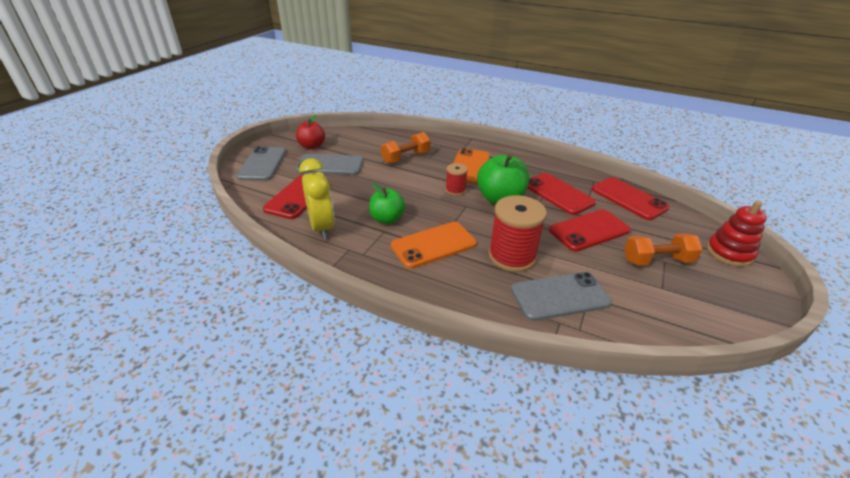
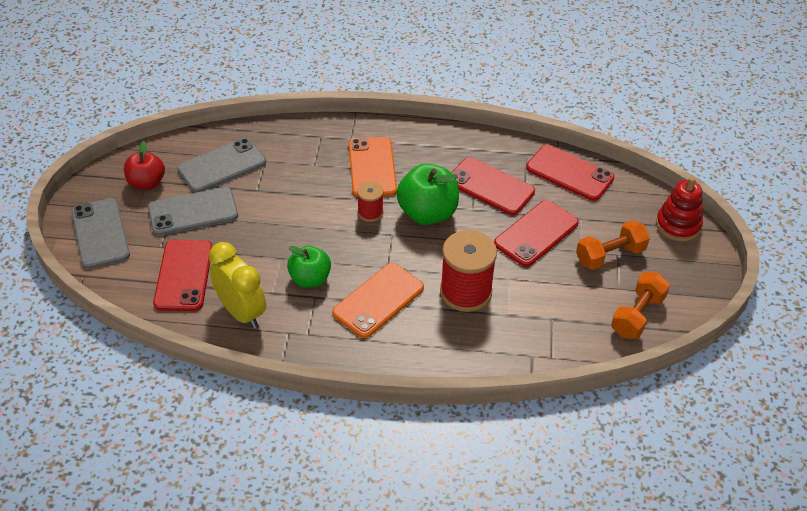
camera: 20 degrees left, 10 degrees up
(406, 158) = (285, 172): orange dumbbell -> orange dumbbell (637, 315)
(560, 296) = (526, 327): grey phone -> grey phone (222, 166)

